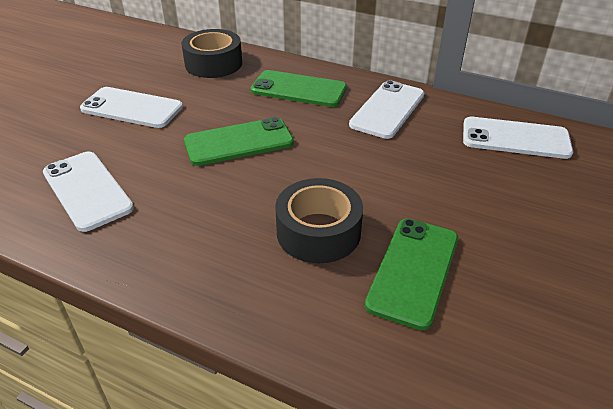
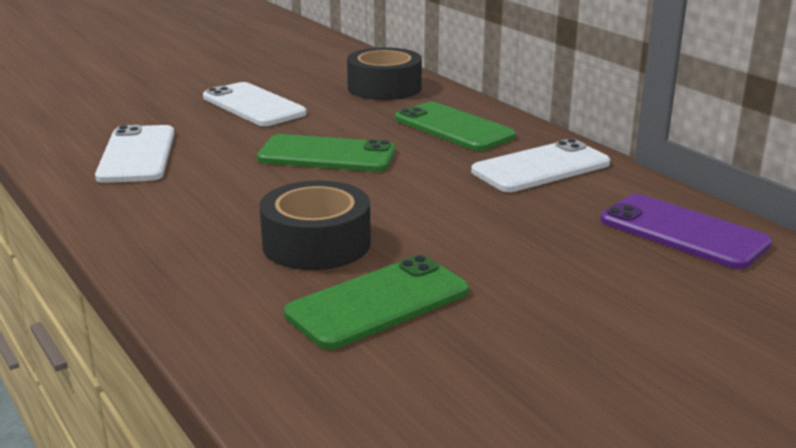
camera: 30 degrees right, 15 degrees down
(515, 138) = (683, 232): white phone -> purple phone

